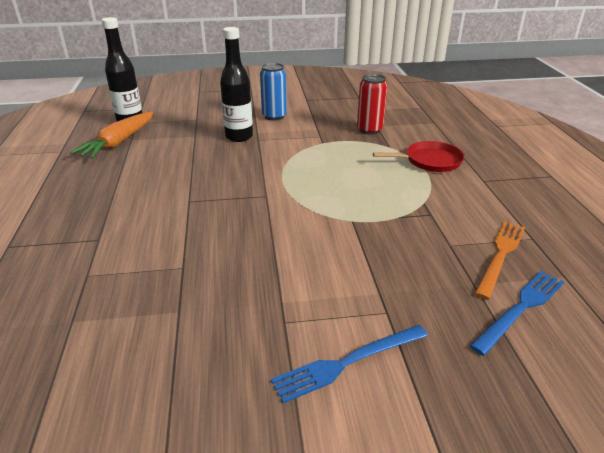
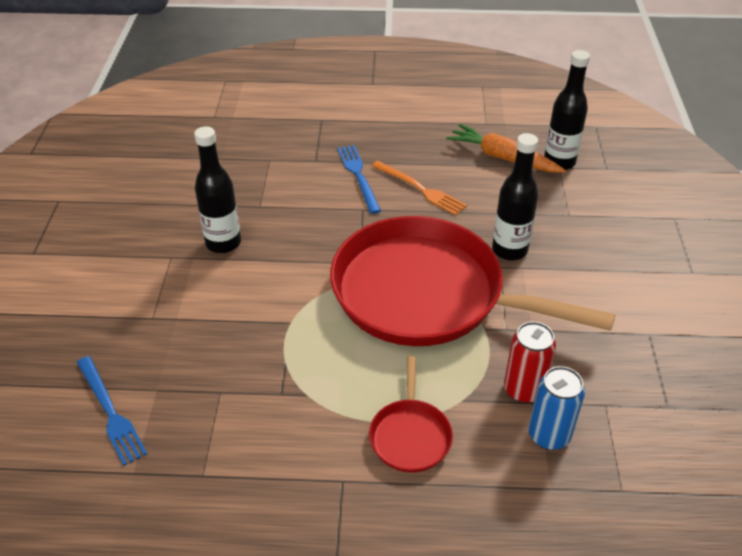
camera: 100 degrees right, 10 degrees up
(252, 282) = (223, 243): none -> black bottle
(274, 116) = (577, 289): blue can -> blue can (549, 435)
(295, 164) = (426, 293): none -> red pan
(347, 363) = (115, 284): blue fork -> blue fork (358, 176)
(500, 255) = (186, 430): orange fork -> orange fork (420, 189)

